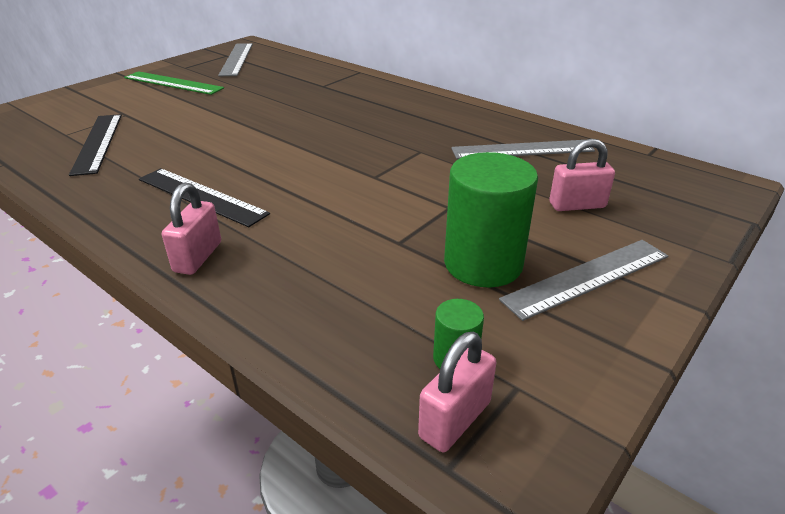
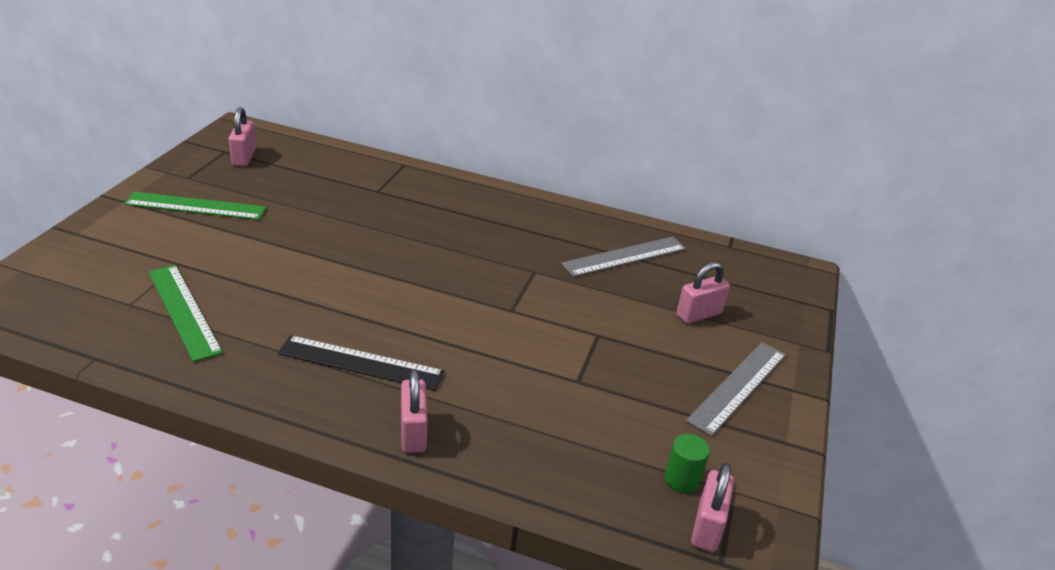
camera: 25 degrees left, 0 degrees up
(98, 143) = (184, 311): black ruler -> green ruler
(236, 59) = (244, 157): grey ruler -> pink padlock
(483, 264) = (656, 389): green cylinder -> none

